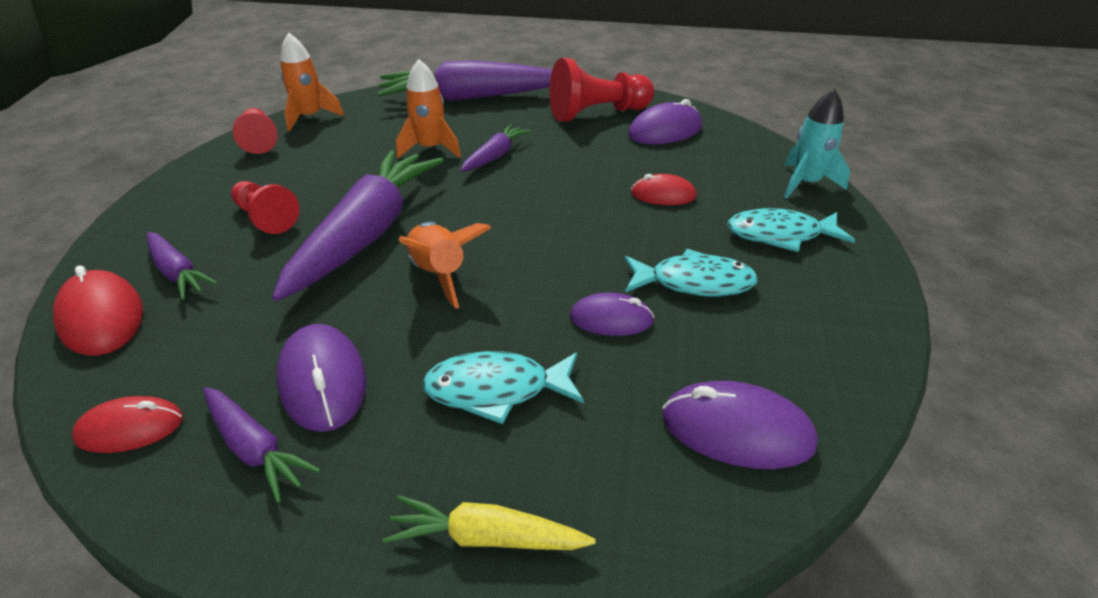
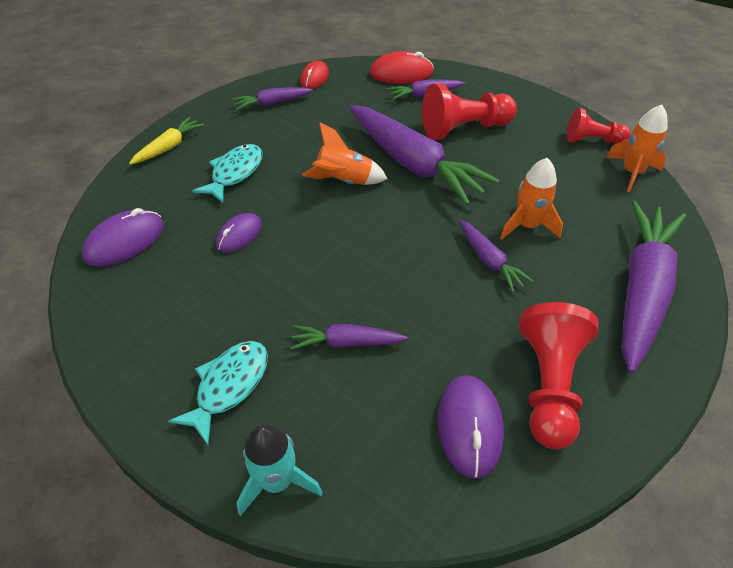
camera: 120 degrees right, 10 degrees up
(266, 218) = (464, 128): red pawn -> red pawn, size x1.60
(323, 381) = (294, 125): purple mouse -> none
(663, 195) = (346, 342): red mouse -> purple carrot
(694, 282) = (231, 292): turquoise fish -> none

